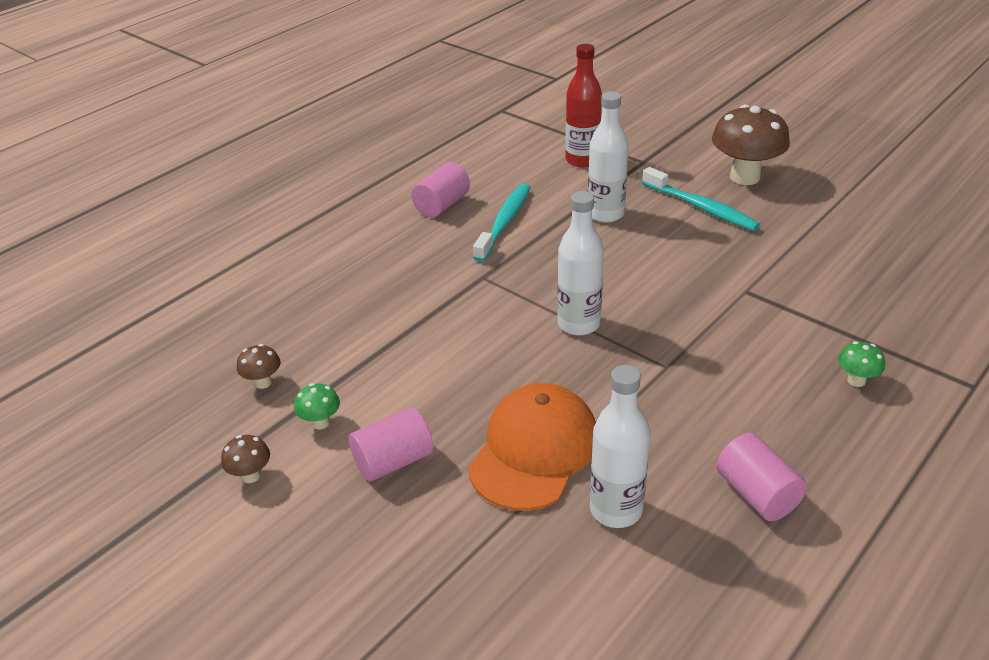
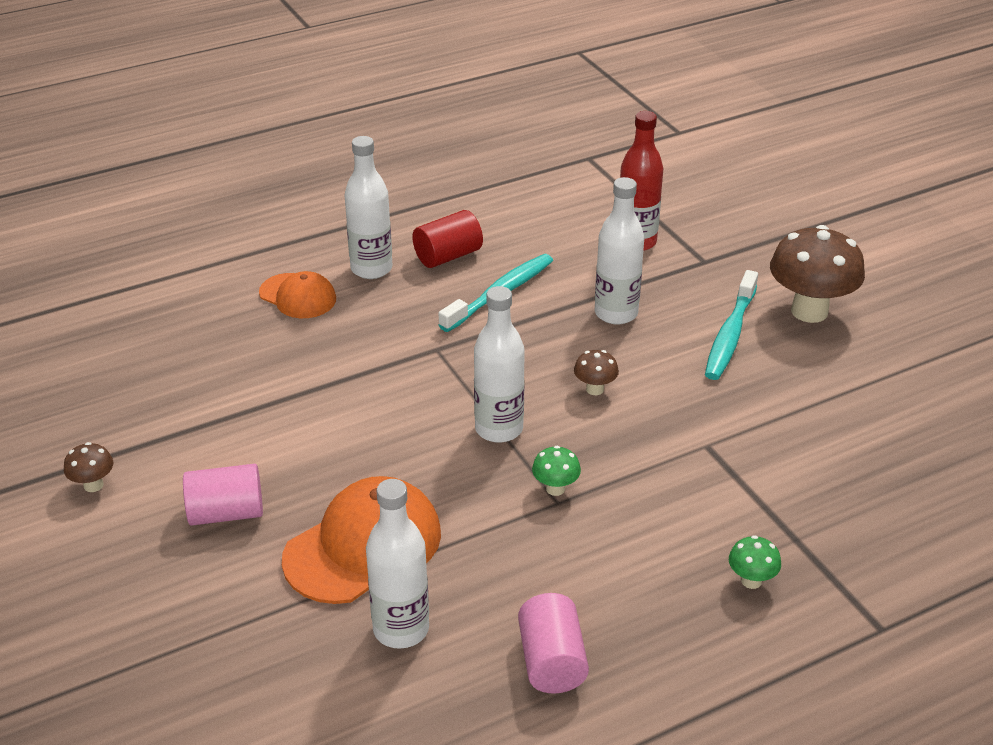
camera: 20 degrees right, 0 degrees up
(263, 382) = (157, 398): brown mushroom -> brown mushroom (595, 389)
(320, 423) = (184, 454): green mushroom -> green mushroom (555, 488)
(336, 267) = (298, 296): none -> orange cap
(385, 230) = (371, 269): none -> white bottle
(442, 205) = (448, 256): pink cylinder -> red cylinder
(701, 207) = (730, 335): turquoise toothbrush -> turquoise toothbrush turned 45 degrees clockwise

